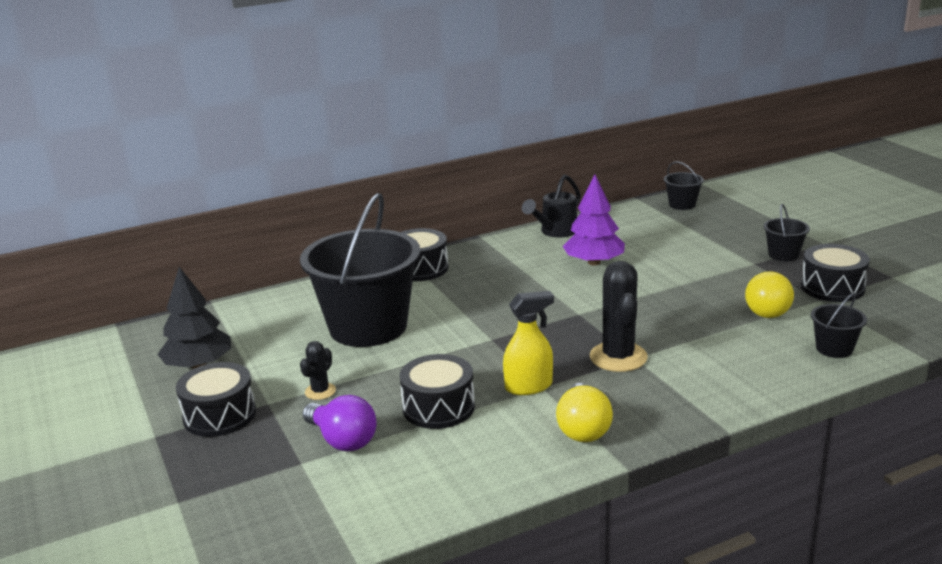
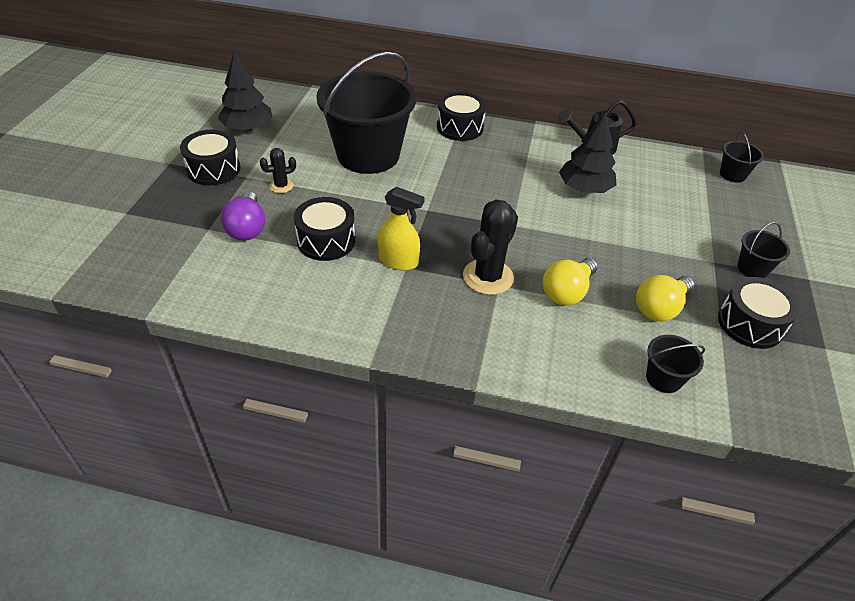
camera: 35 degrees right, 20 degrees up
(583, 428) = (385, 316): yellow light bulb -> yellow light bulb (567, 292)
(594, 262) = (584, 188): purple tree -> black tree

